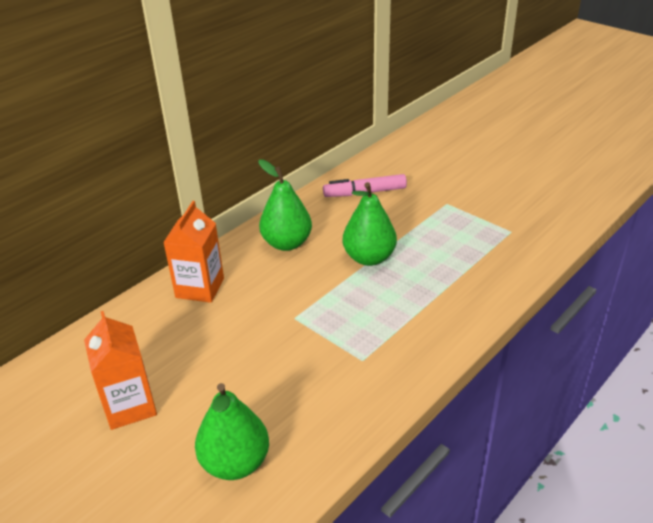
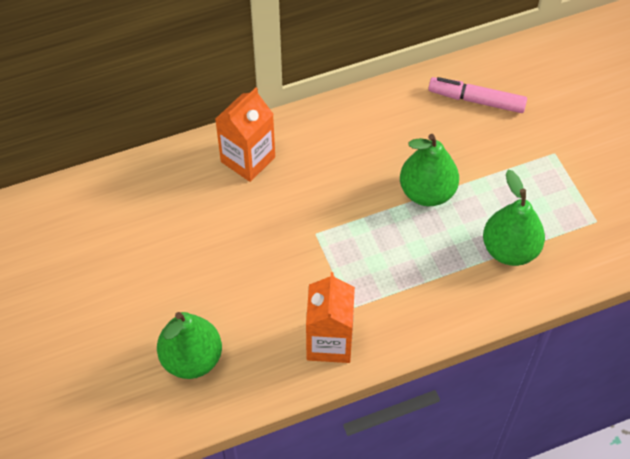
camera: 25 degrees right, 20 degrees up
(130, 406) = (133, 265): orange carton -> orange carton (329, 342)
(287, 243) = (357, 138): green pear -> green pear (509, 250)

